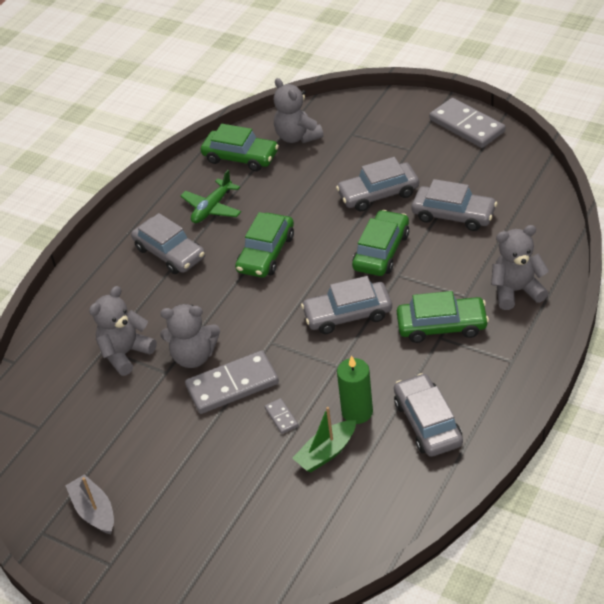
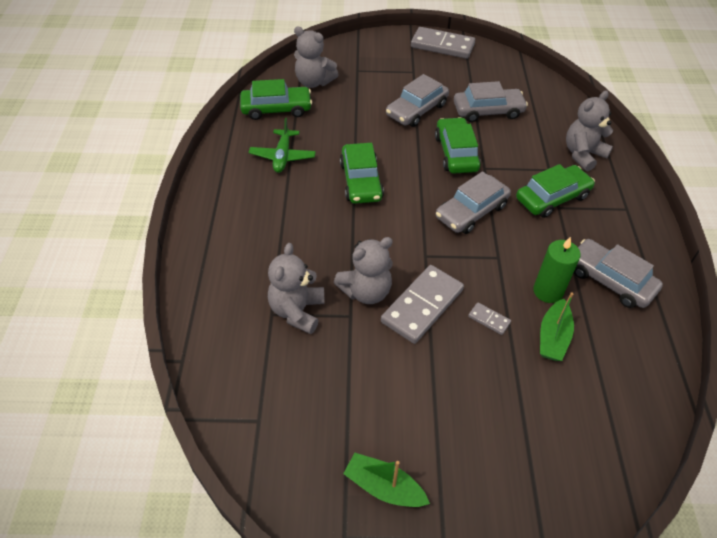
camera: 35 degrees left, 5 degrees up
(94, 511) = (384, 487): grey boat -> green boat
(170, 253) = (271, 205): grey car -> none

